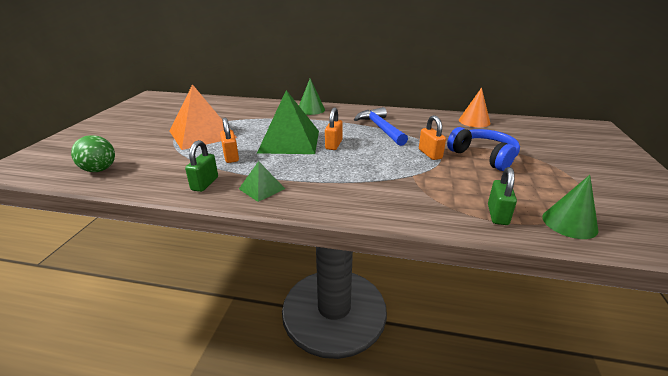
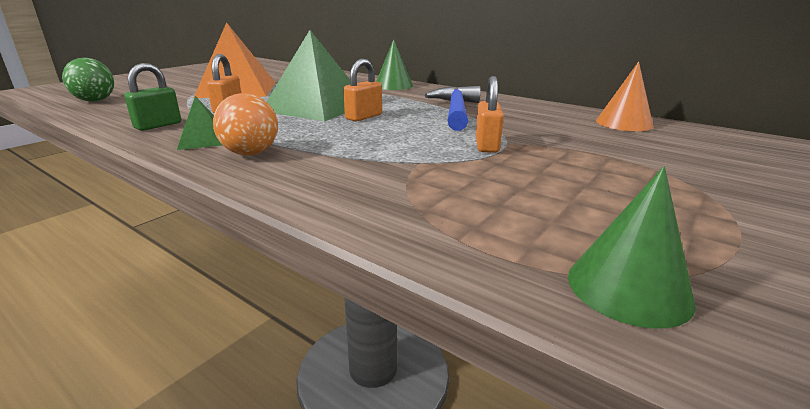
camera: 25 degrees right, 5 degrees down
(311, 192) = (250, 153): none -> orange ball
(483, 156) = (578, 162): blue headphones -> none
(497, 215) = (486, 237): green padlock -> none

